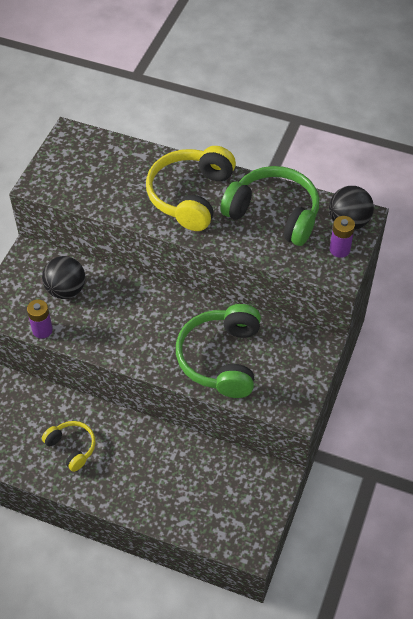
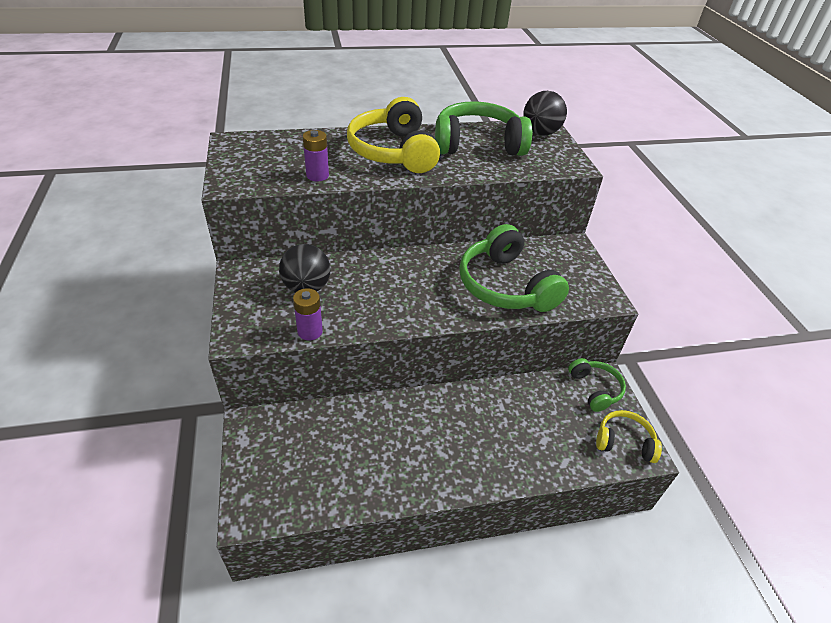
camera: 35 degrees left, 10 degrees down
(71, 447) = (398, 448): yellow headphones -> yellow headphones (624, 442)
(262, 481) = (595, 389): none -> green headphones
(339, 249) = (554, 150): purple battery -> purple battery (317, 175)

